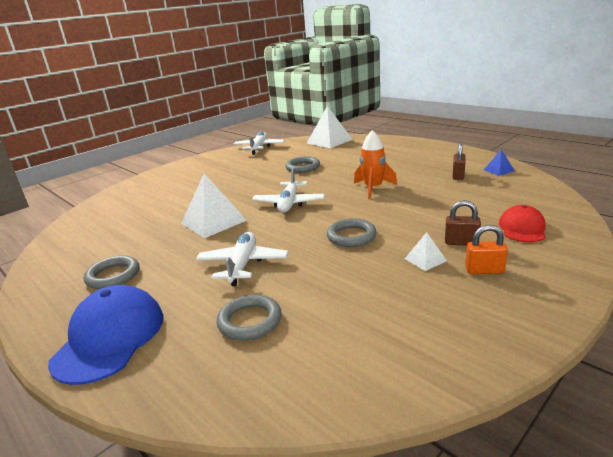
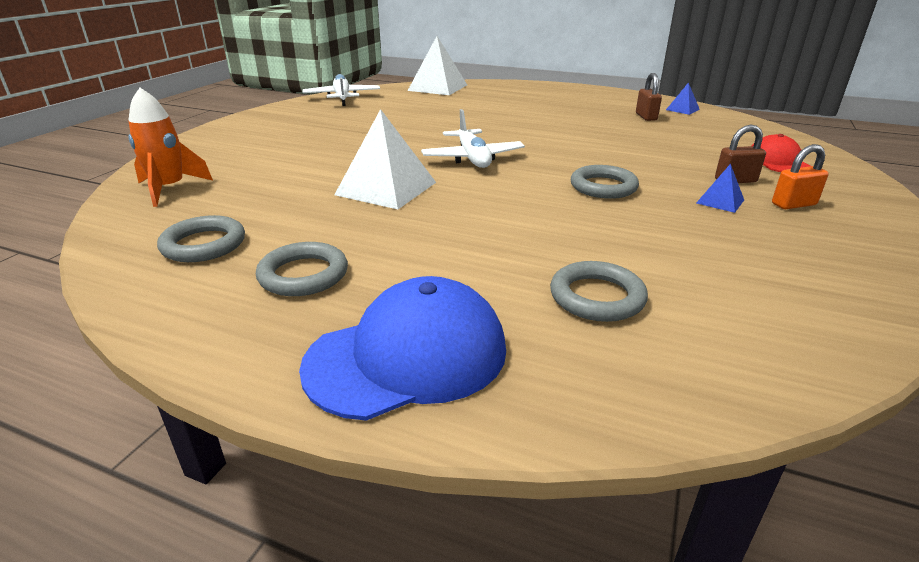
camera: 25 degrees left, 5 degrees up
(110, 337) = (408, 356): blue cap -> blue cap turned 75 degrees clockwise
(243, 264) = (499, 234): white plane -> none
(303, 167) = (438, 117): grey ring -> grey ring (204, 244)
(373, 188) = (563, 135): orange rocket -> orange rocket (169, 189)
(425, 259) = (720, 201): white pyramid -> blue pyramid

